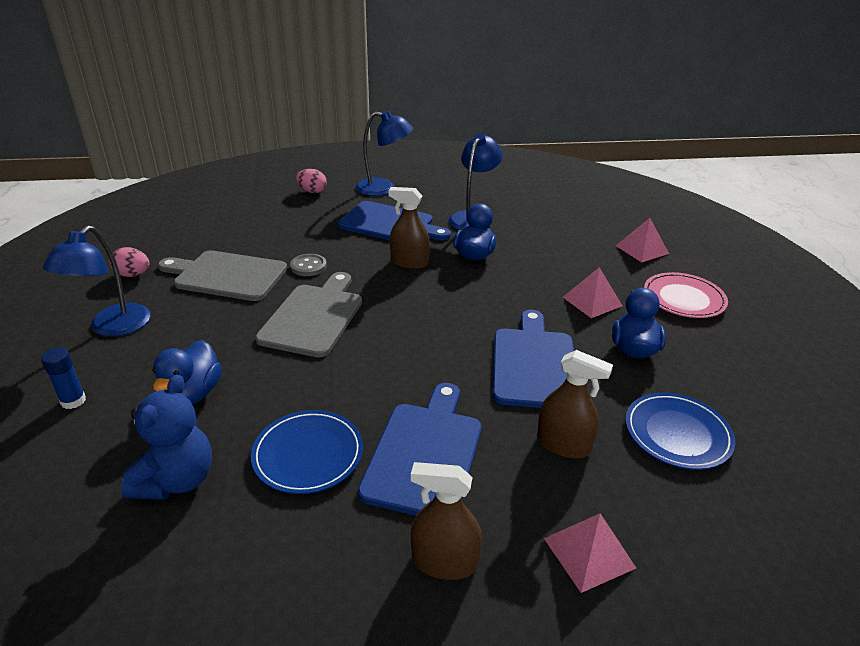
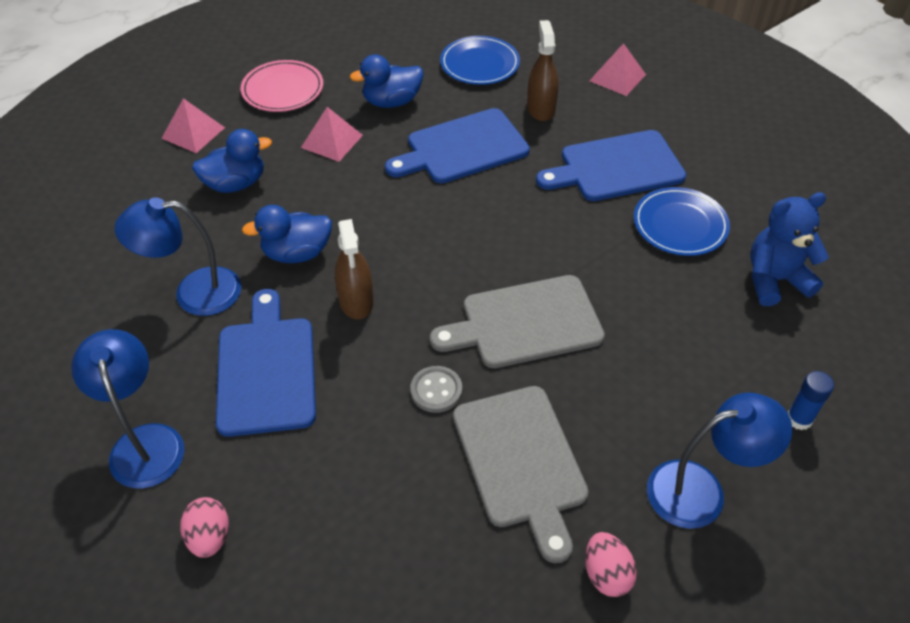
camera: 120 degrees left, 15 degrees up
(192, 394) = (703, 337): blue duck -> blue duck (235, 184)
(444, 562) = (684, 126): brown spray bottle -> none

